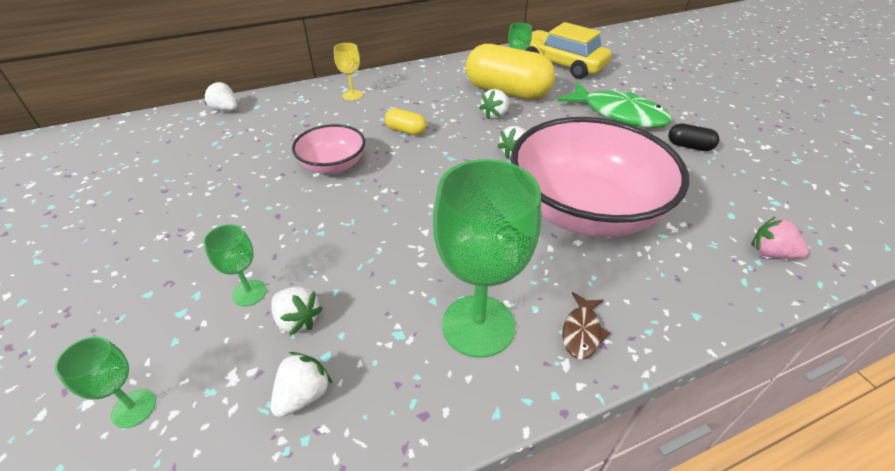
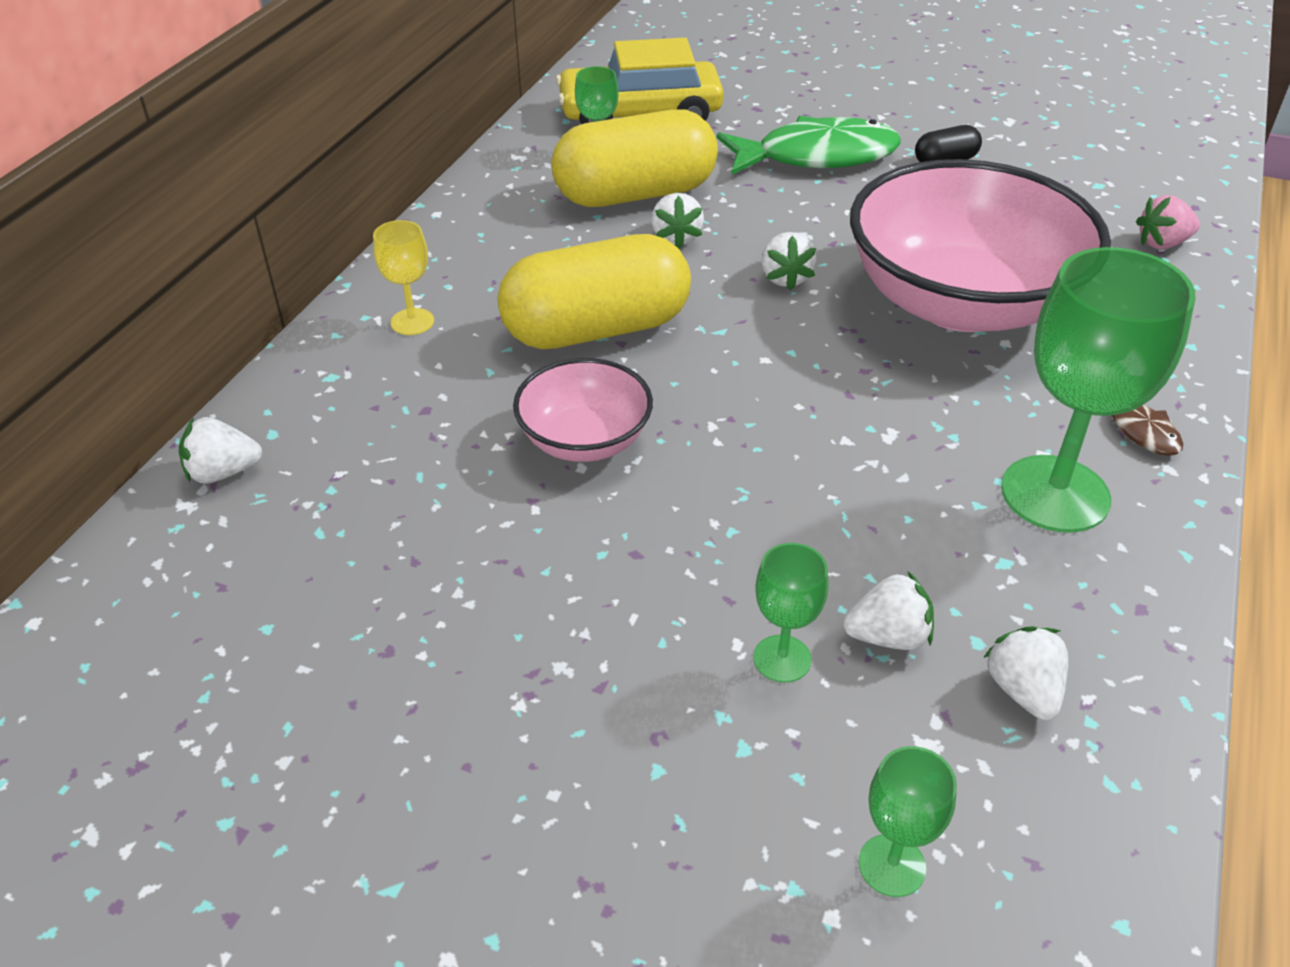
camera: 45 degrees left, 0 degrees up
(406, 131) = (596, 329): yellow capsule -> yellow capsule, size x2.27

